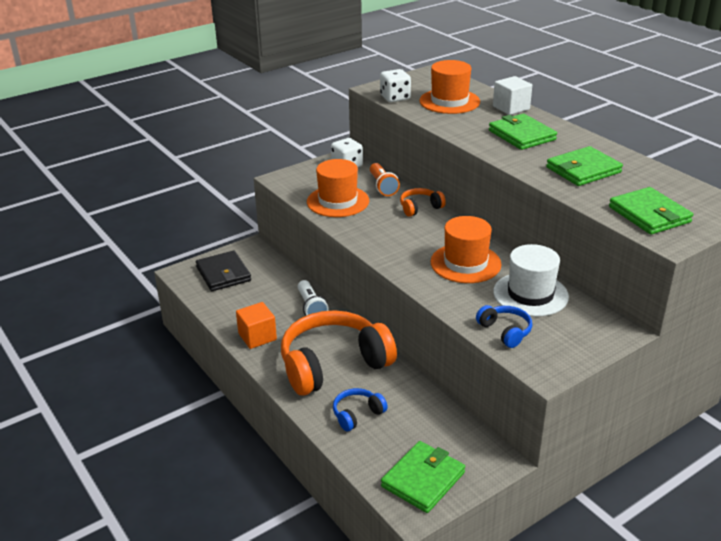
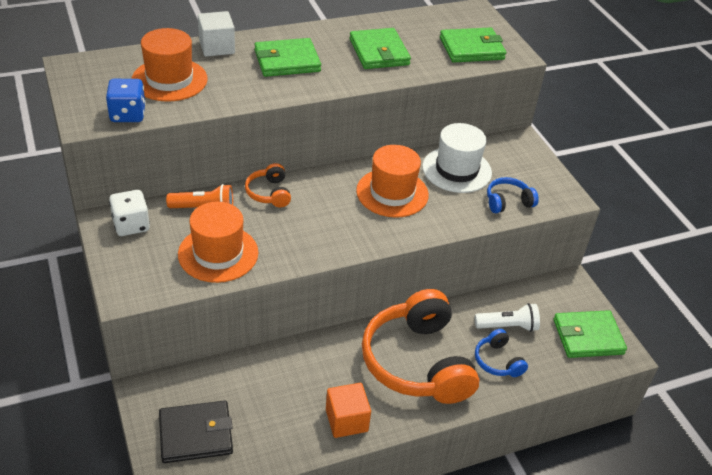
camera: 80 degrees left, 10 degrees up
(311, 307) = (308, 359): white flashlight -> white flashlight (507, 326)
(395, 98) = (128, 114): white dice -> blue dice
(423, 479) = (588, 337): green wallet -> green wallet turned 60 degrees counterclockwise

